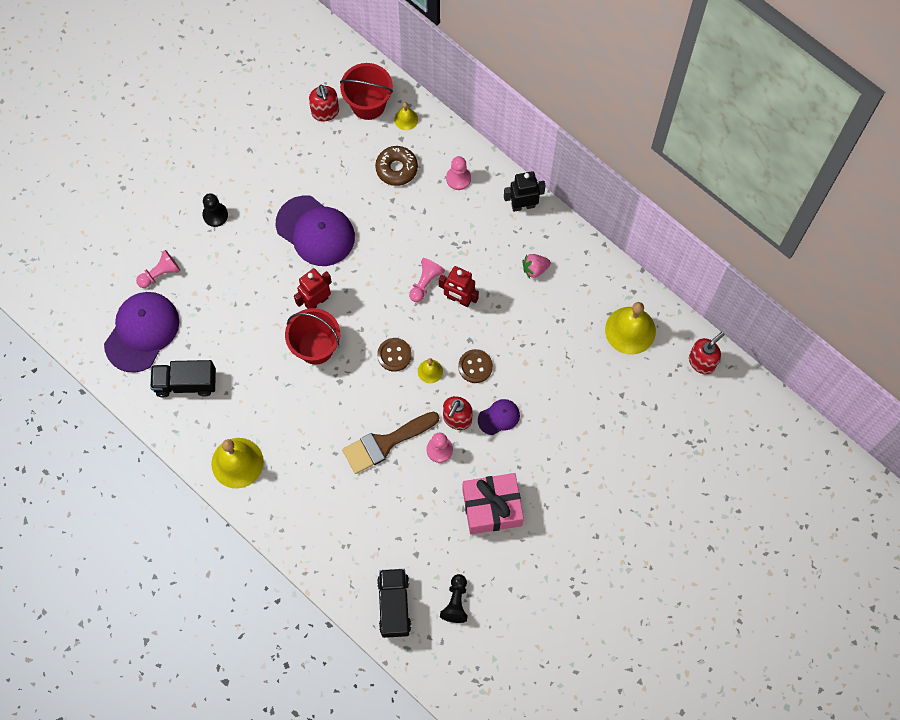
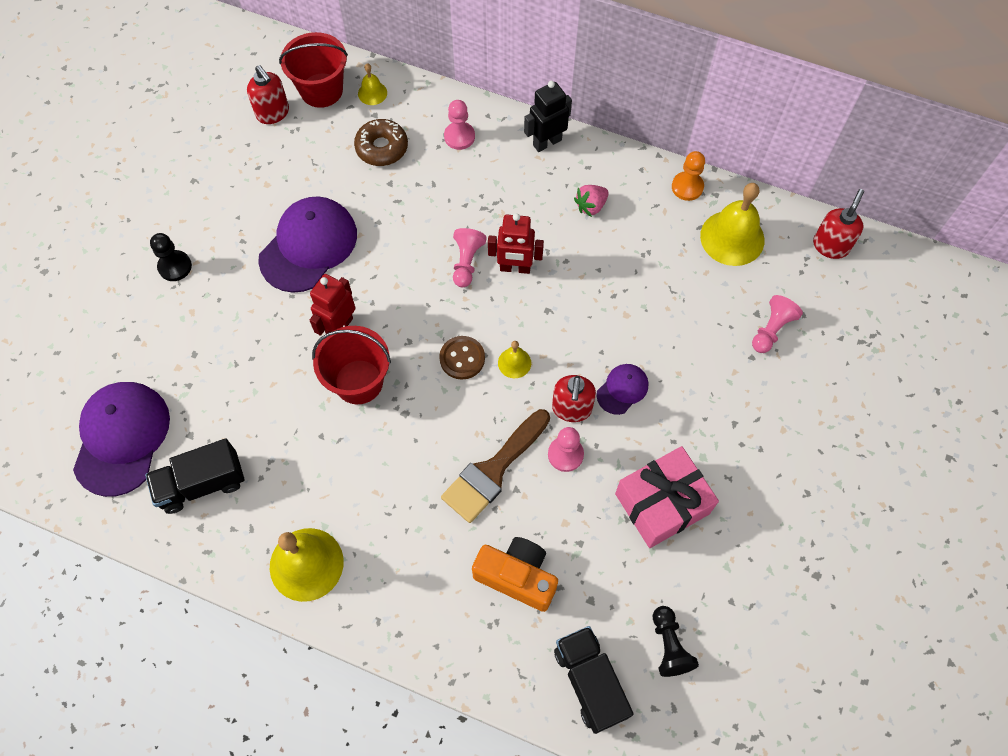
camera: 20 degrees left, 5 degrees down
(160, 274) = (124, 358): pink pawn -> pink pawn (771, 330)
(315, 231) = (308, 246): purple cap -> purple cap turned 75 degrees counterclockwise
(373, 521) = (517, 577): none -> orange camera
(475, 366) = (568, 339): brown button -> none
(614, 278) = (687, 187): none -> orange pawn

